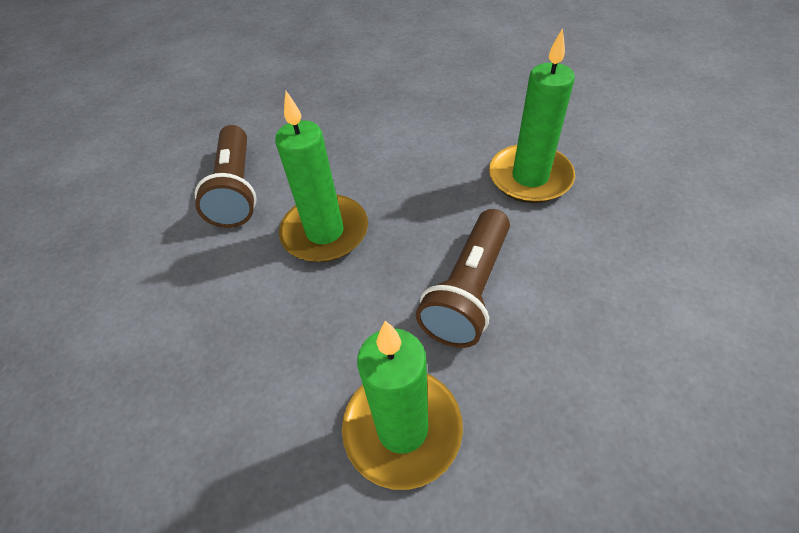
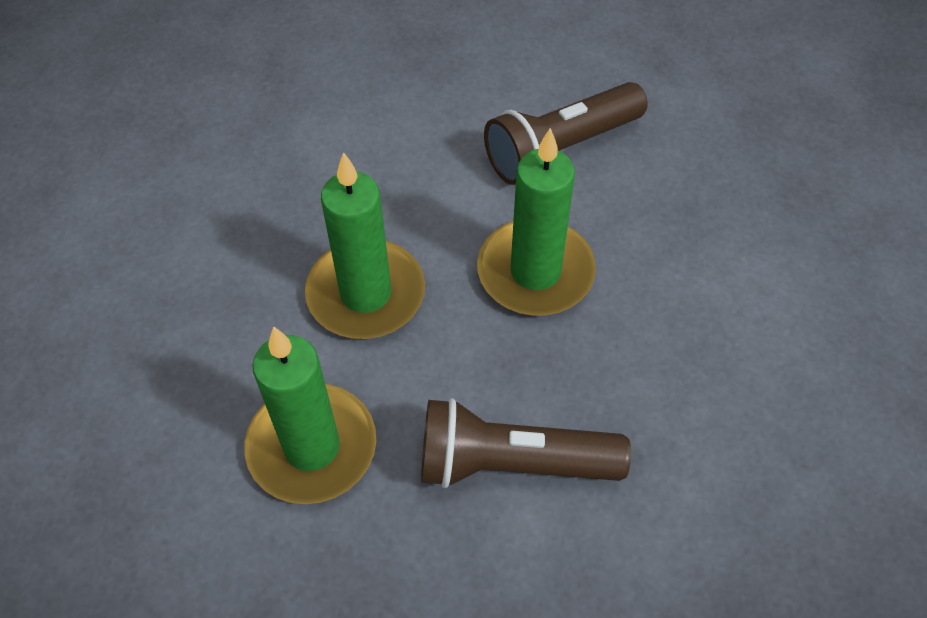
camera: 65 degrees right, 5 degrees up
(530, 177) = (755, 493): green candle -> green candle (366, 294)

